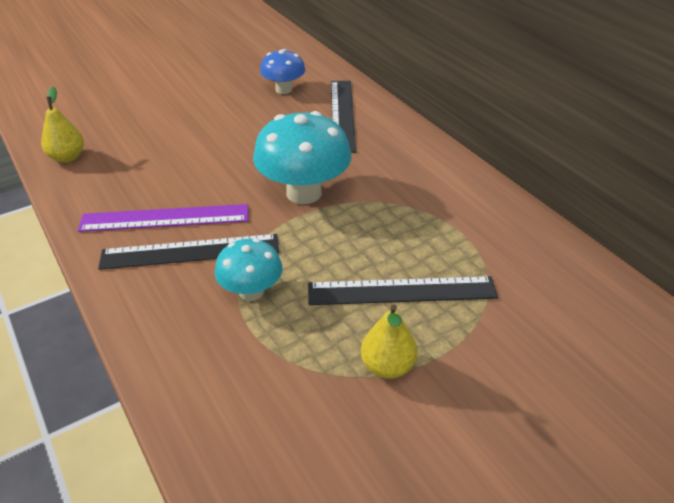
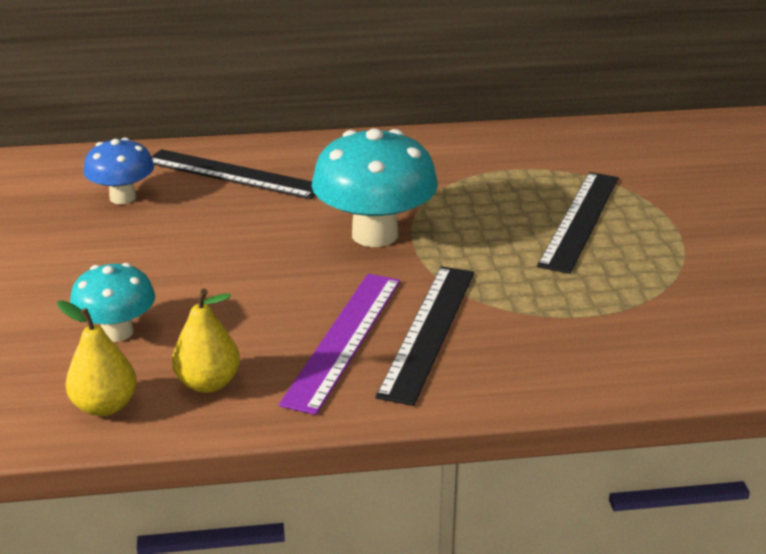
camera: 65 degrees left, 10 degrees down
(251, 291) = (527, 303): turquoise mushroom -> turquoise mushroom (117, 332)
(387, 366) = (675, 252): yellow pear -> yellow pear (208, 383)

